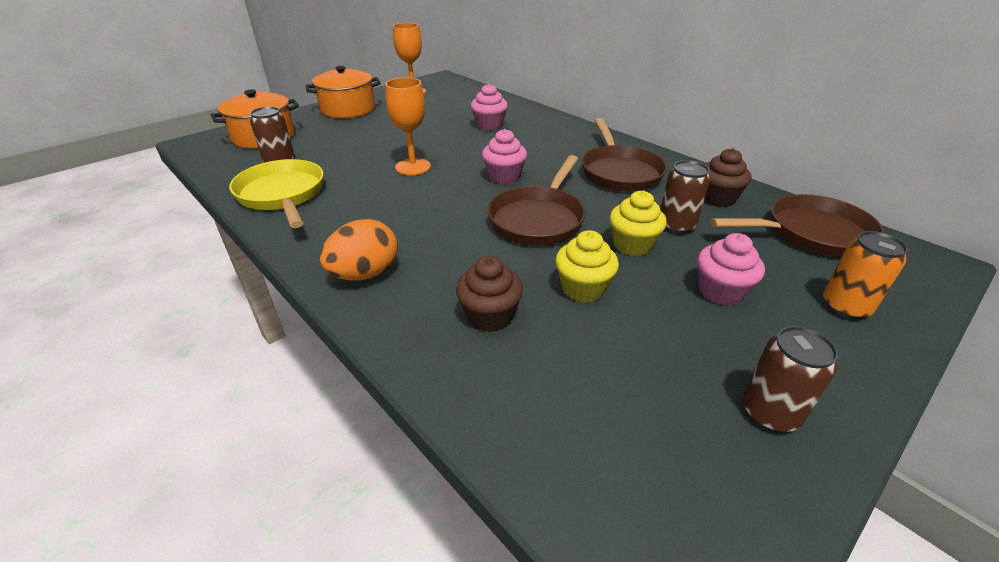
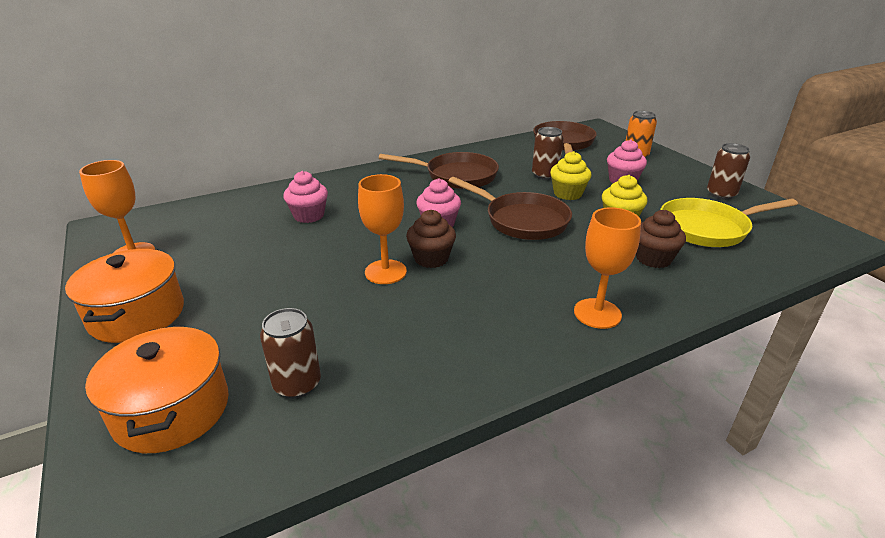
camera: 75 degrees left, 5 degrees down
(282, 195) = (410, 376): yellow pan -> yellow pan (708, 228)
(365, 274) = (597, 313): orange egg -> orange goblet
(717, 198) = (513, 155): brown cupcake -> brown cupcake (431, 258)

